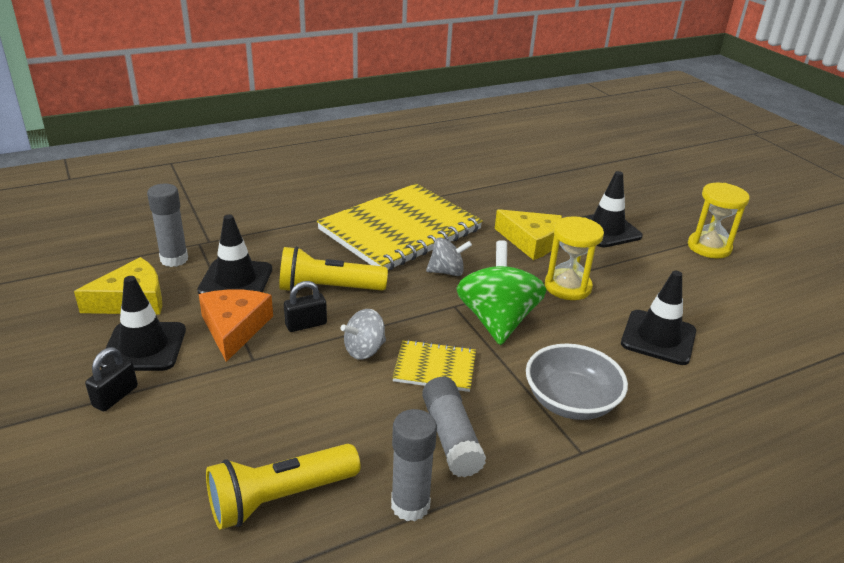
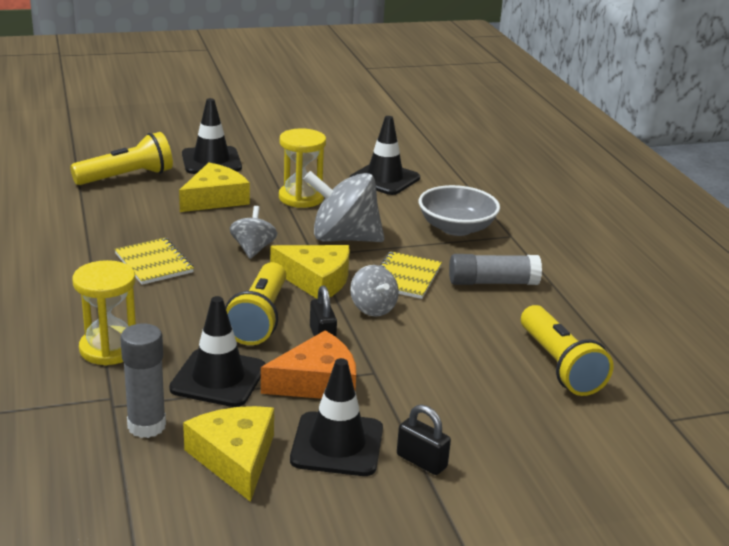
camera: 80 degrees left, 5 degrees down
(234, 328) = (317, 382): orange cheese -> orange cheese turned 150 degrees clockwise
(400, 230) = (154, 263): yellow notebook -> yellow notebook, size x0.45
(405, 312) = (316, 280): none -> yellow cheese
(410, 505) = (564, 309): grey glue stick -> none
(497, 321) = (344, 238): green spinning top -> grey spinning top
(541, 197) = (127, 177): none -> yellow flashlight
(709, 247) = (262, 128): yellow hourglass -> yellow hourglass (109, 349)

